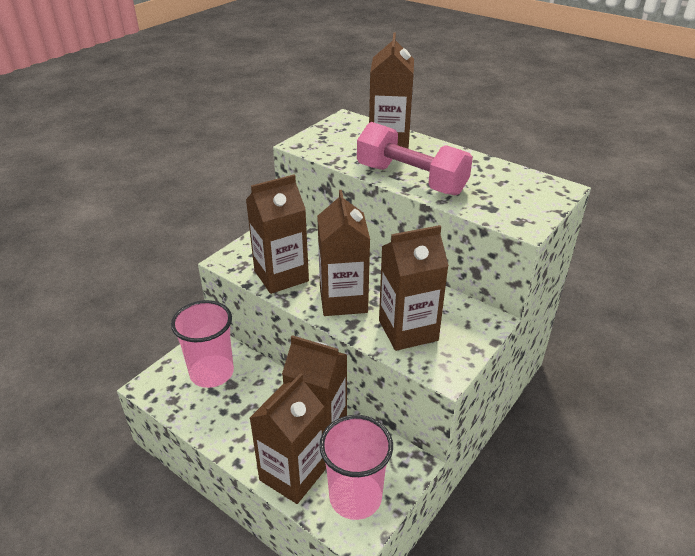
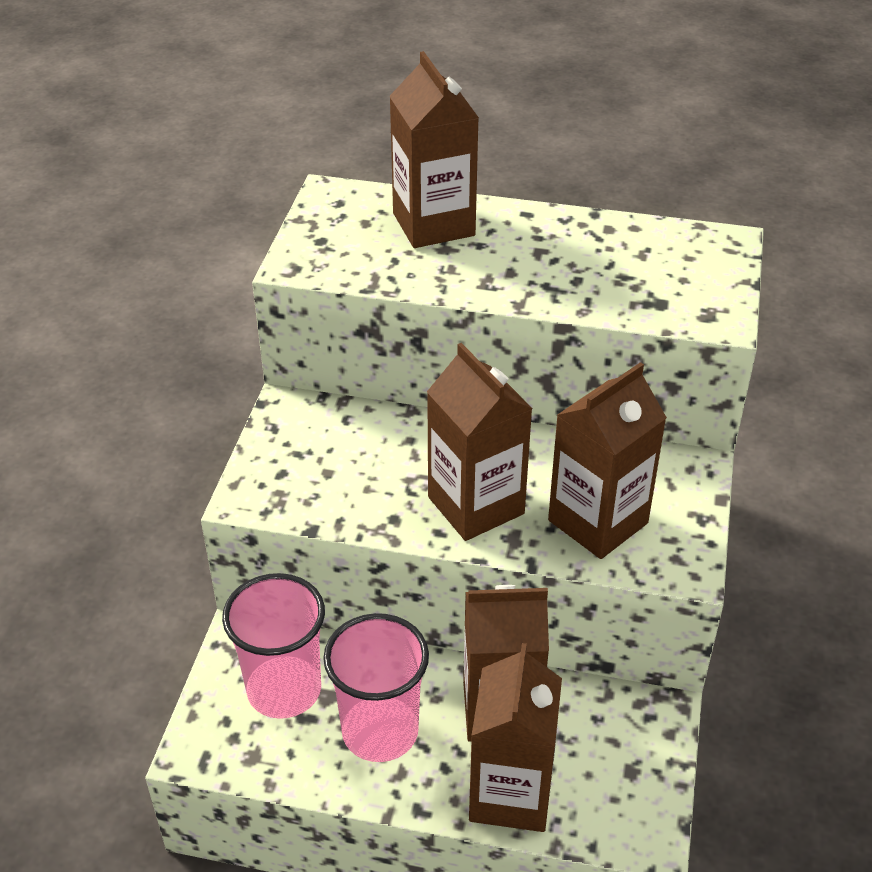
camera: 25 degrees left, 5 degrees up
(281, 276) = (354, 496): brown carton -> none
(355, 497) = (615, 789): pink cup -> pink cup (380, 731)
(411, 179) = (515, 285): pink dumbbell -> none

